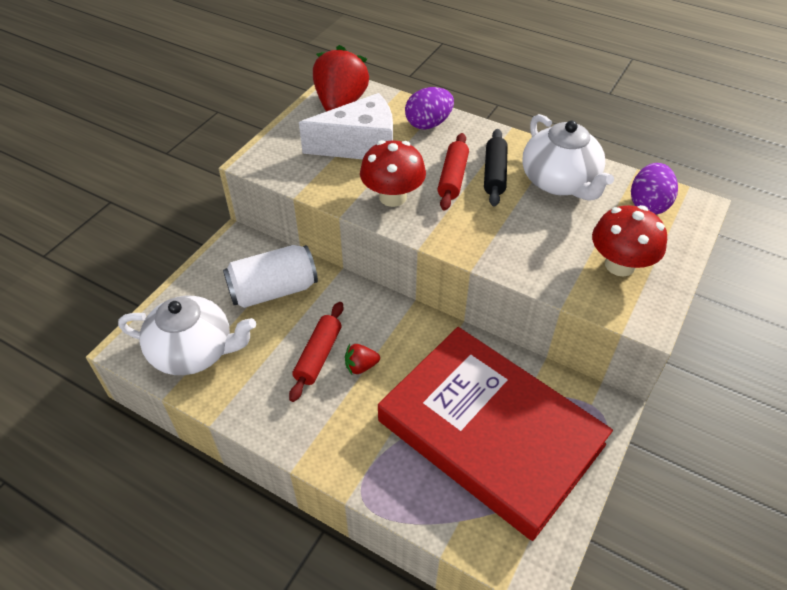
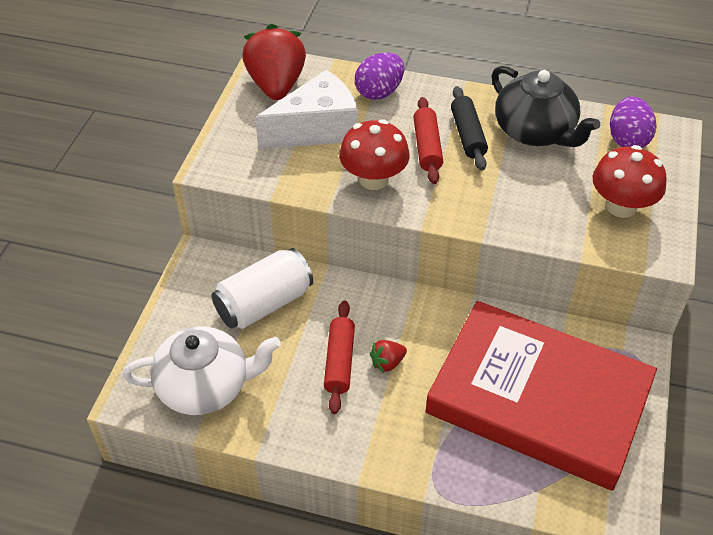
camera: 15 degrees left, 0 degrees up
(560, 182) = (535, 132): white teapot -> black teapot

